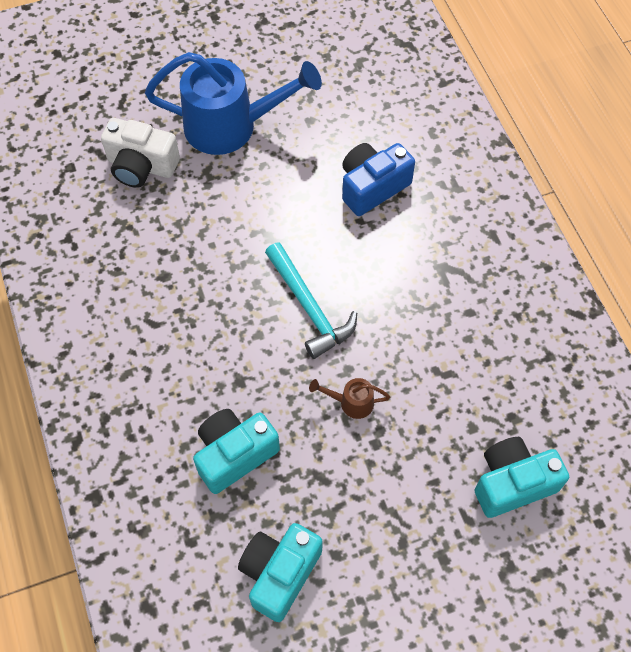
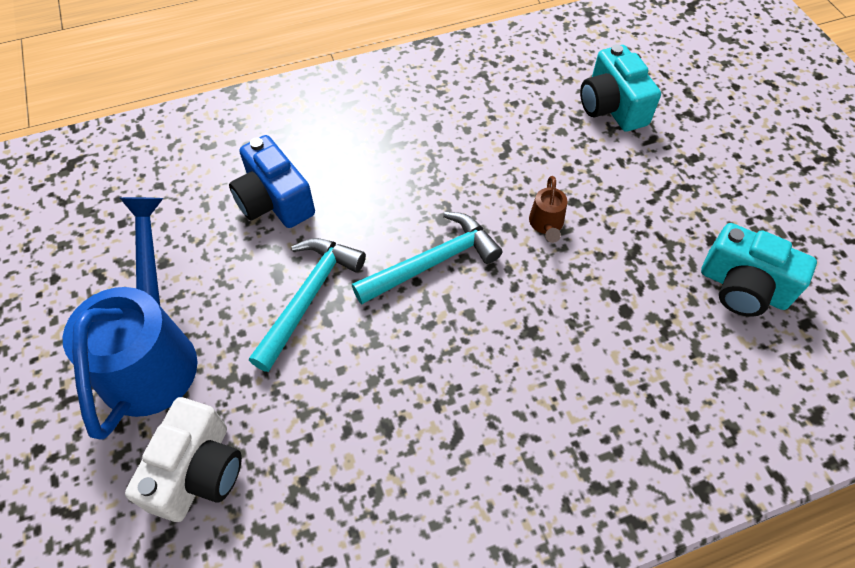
camera: 90 degrees left, 5 degrees down
(234, 454) = (622, 333): turquoise camera -> none
(276, 219) = (308, 297): none -> turquoise hammer

